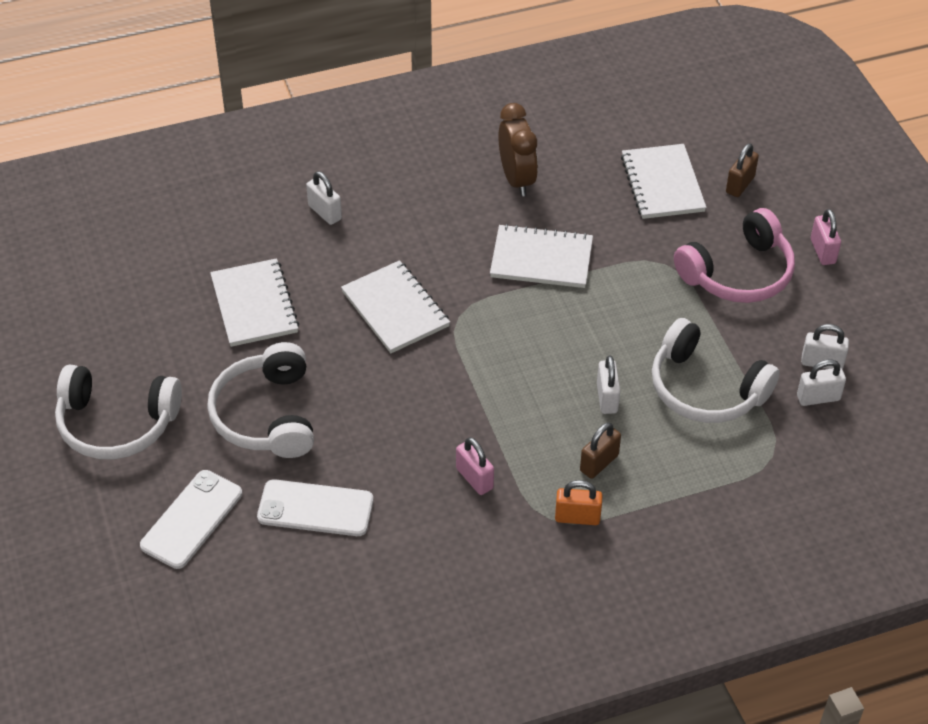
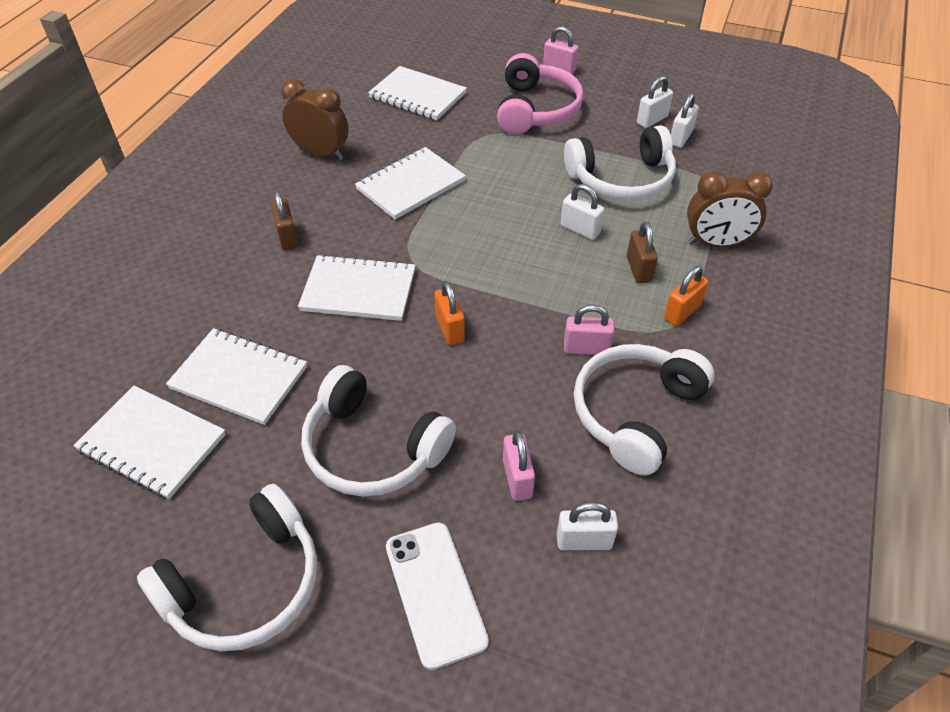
camera: 50 degrees left, 0 degrees up
(166, 303) = (152, 443): none -> white notebook
(315, 508) = (517, 478): white phone -> pink padlock
(325, 212) = (204, 271): white padlock -> white padlock (584, 541)
(412, 386) = (450, 329): none -> orange padlock
(439, 543) = (635, 413): none -> white headphones
(689, 499) = (716, 244): none -> brown clock
(740, 185) = (462, 68): brown padlock -> brown padlock (287, 237)

